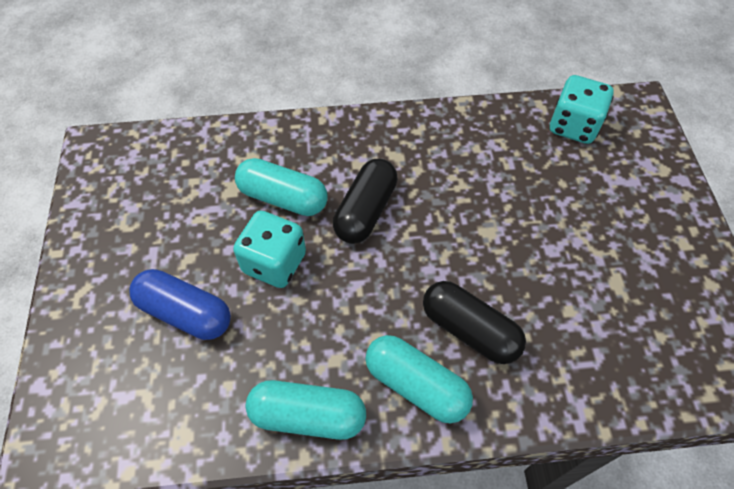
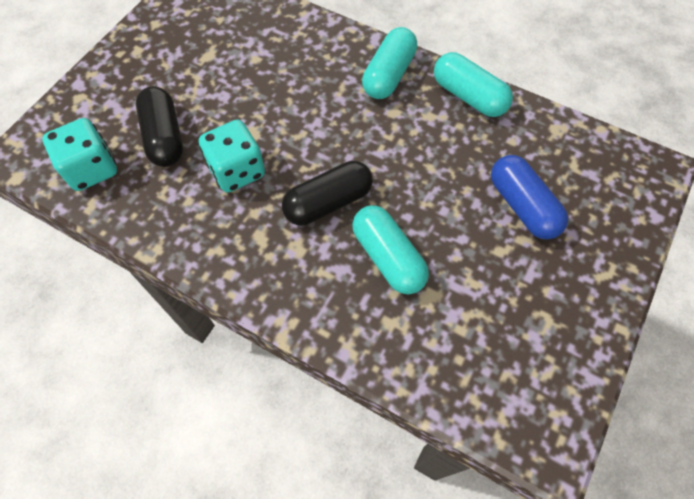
camera: 145 degrees left, 5 degrees up
(274, 263) = (431, 204): turquoise dice -> turquoise dice (237, 171)
(416, 385) = (389, 75): turquoise capsule -> turquoise capsule turned 45 degrees clockwise
(470, 330) = (328, 83): black capsule -> black capsule (164, 137)

